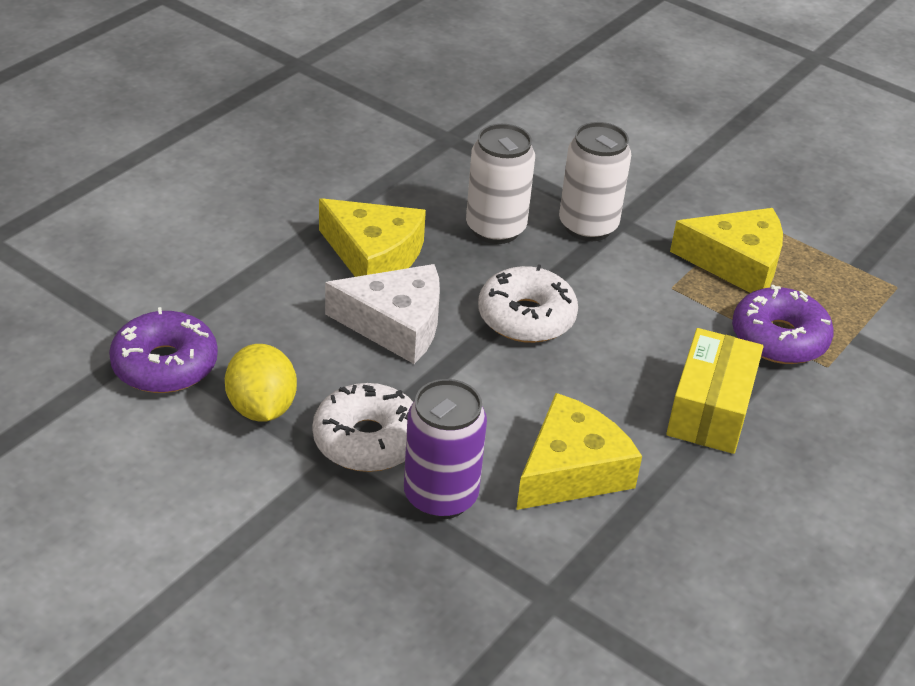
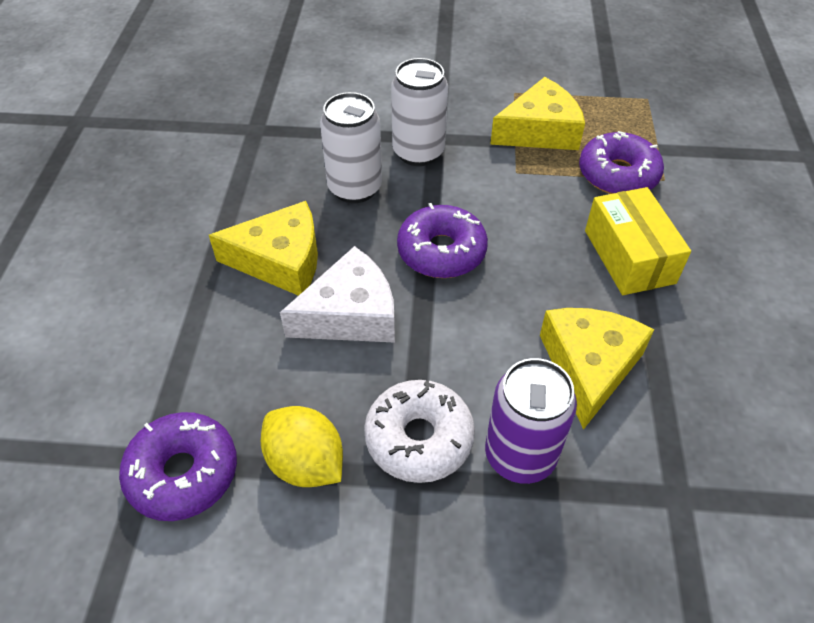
camera: 30 degrees left, 10 degrees up
(526, 317) = (441, 251): white donut -> purple donut

